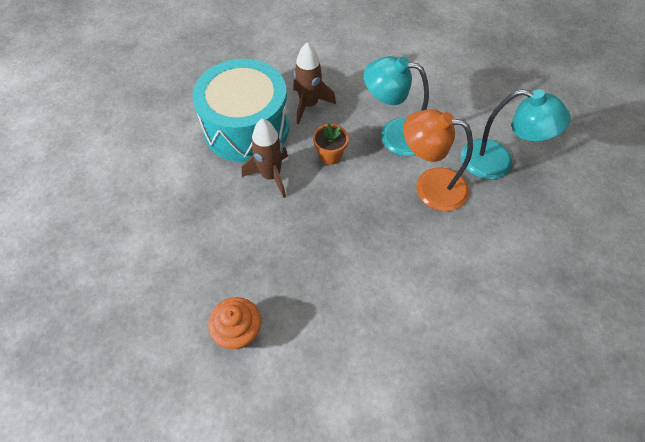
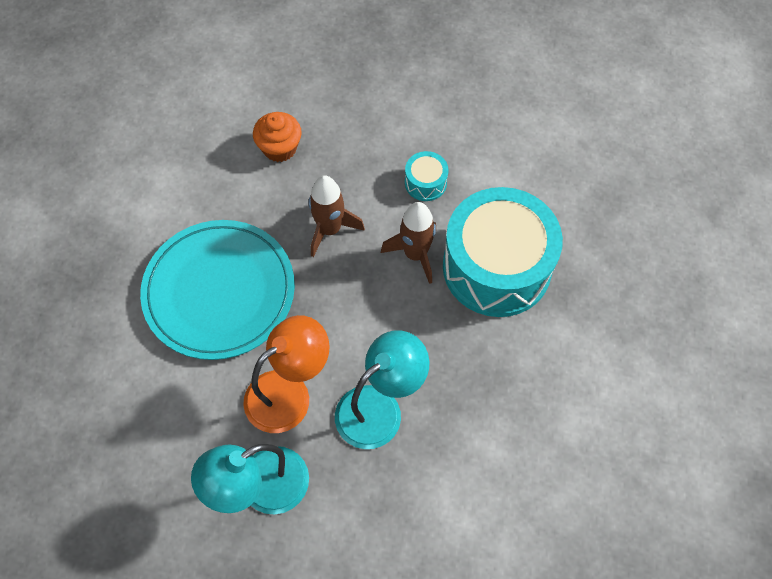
camera: 125 degrees right, 5 degrees up
(204, 203) = (425, 183): none -> turquoise drum
(309, 105) = (487, 348): brown rocket -> brown rocket (330, 229)
(330, 155) = (400, 323): orange flower pot -> none
(401, 280) = (219, 291): none -> turquoise plate

